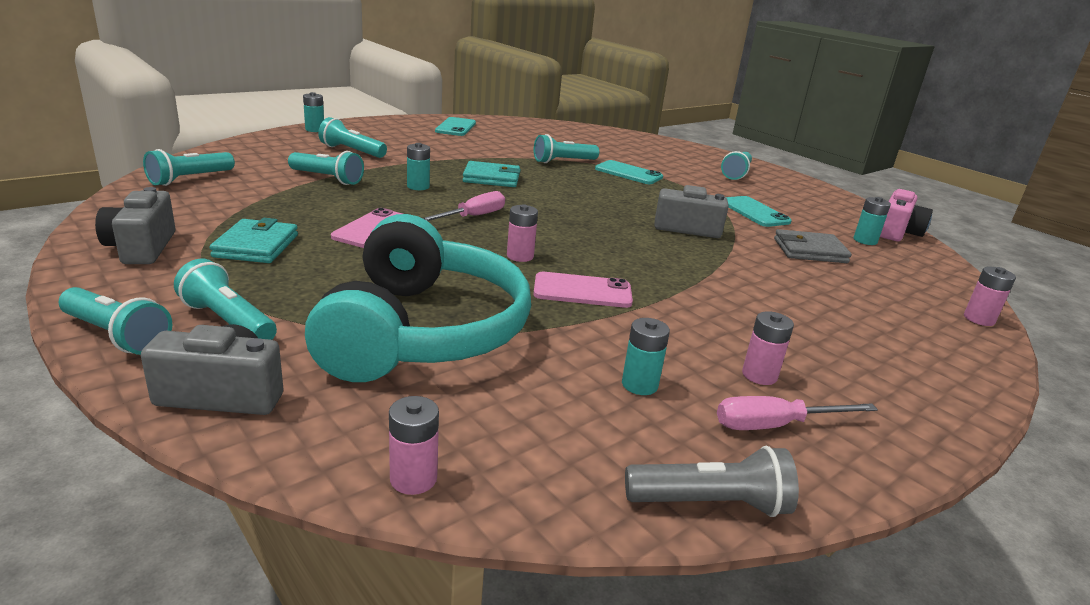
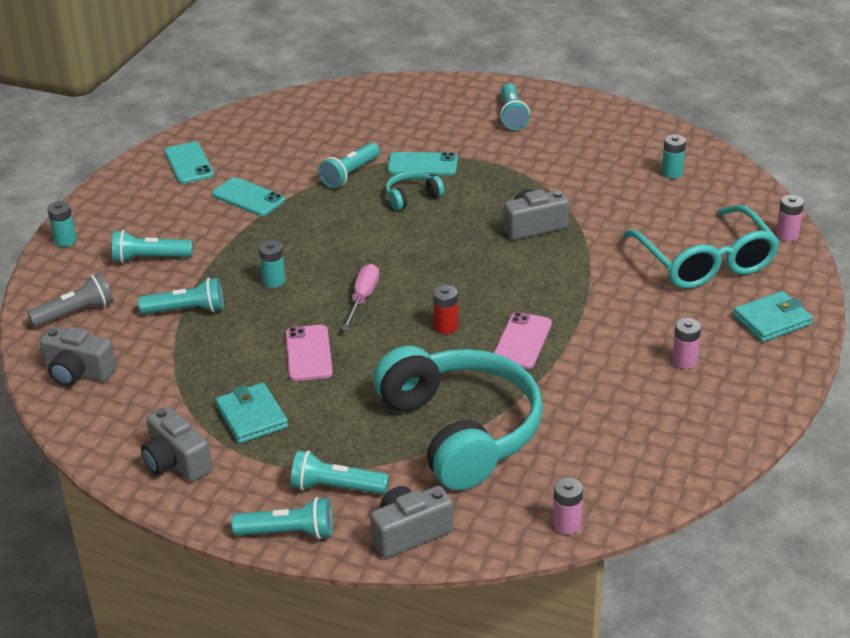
camera: 25 degrees left, 10 degrees up
(190, 179) = (78, 372): turquoise flashlight -> grey camera
(491, 178) = (318, 236): turquoise wallet -> turquoise wallet (772, 320)
(520, 256) = (446, 327): pink battery -> red battery
(582, 291) = (522, 341): pink phone -> pink phone turned 45 degrees counterclockwise
(597, 184) = (412, 197): none -> turquoise headphones
(639, 385) = (624, 405): turquoise battery -> none
(711, 503) = (715, 462): grey flashlight -> grey flashlight (76, 313)
(754, 212) = (567, 174): turquoise phone -> turquoise phone (248, 197)
(775, 425) = (715, 396): pink screwdriver -> none
(809, 251) = (640, 209): grey wallet -> none
(856, 306) = (705, 262): none -> turquoise glasses
(897, 232) = (690, 147): pink camera -> none

